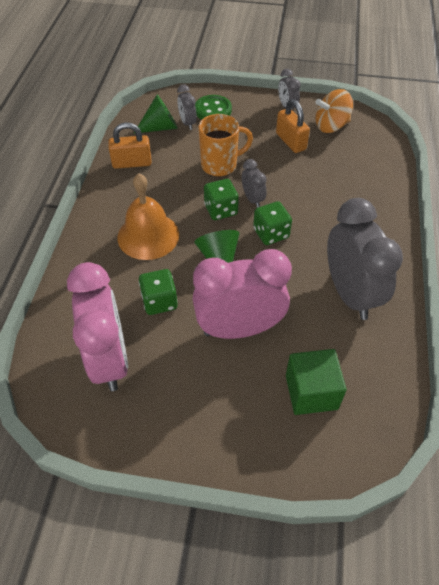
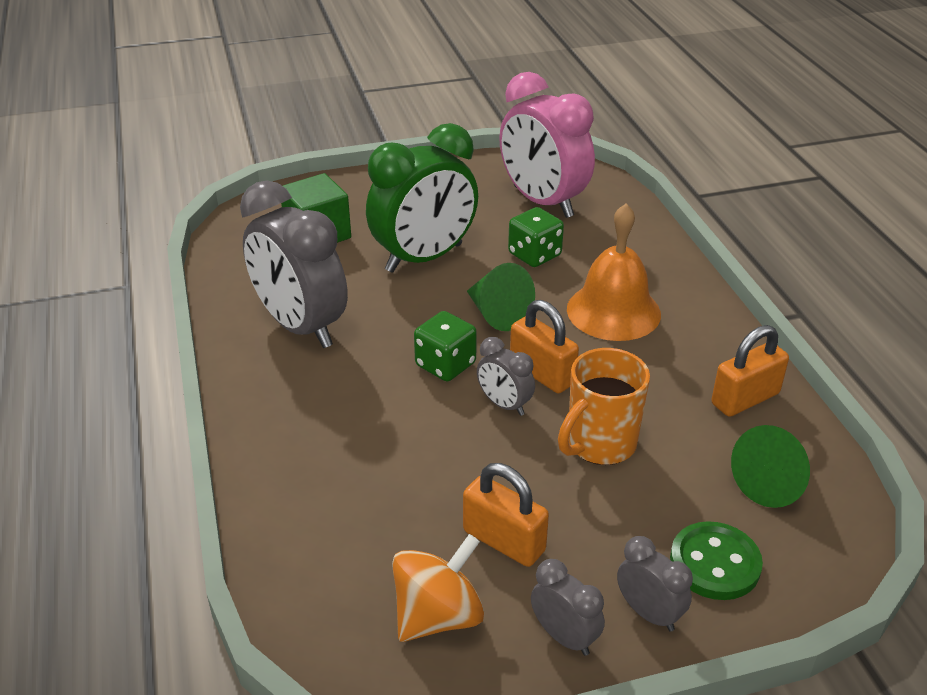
camera: 155 degrees right, 15 degrees down
(187, 123) = (733, 511): grey clock -> grey clock (649, 613)
(221, 210) = (542, 373): green dice -> orange padlock
(239, 328) = (424, 258): pink clock -> green clock

